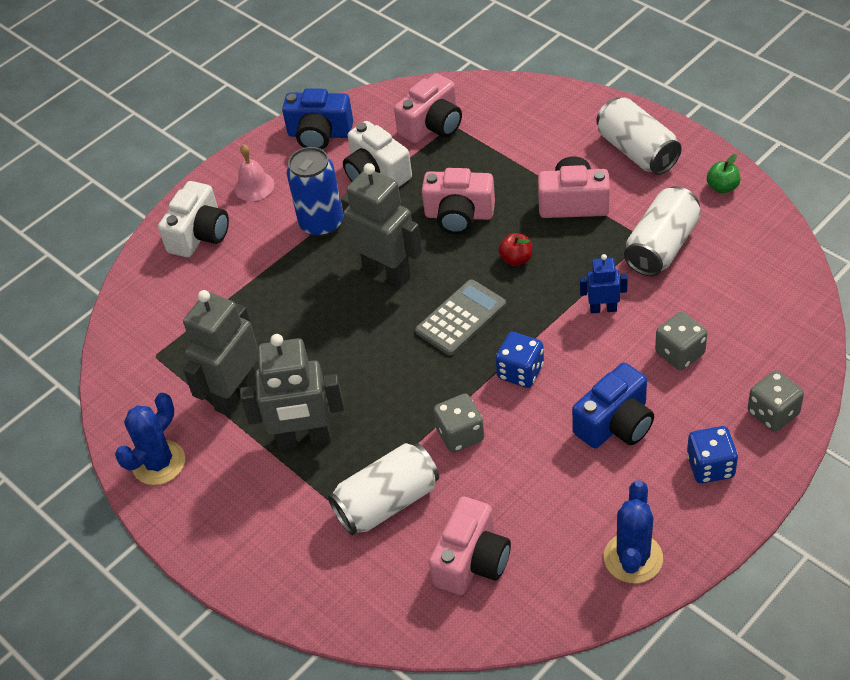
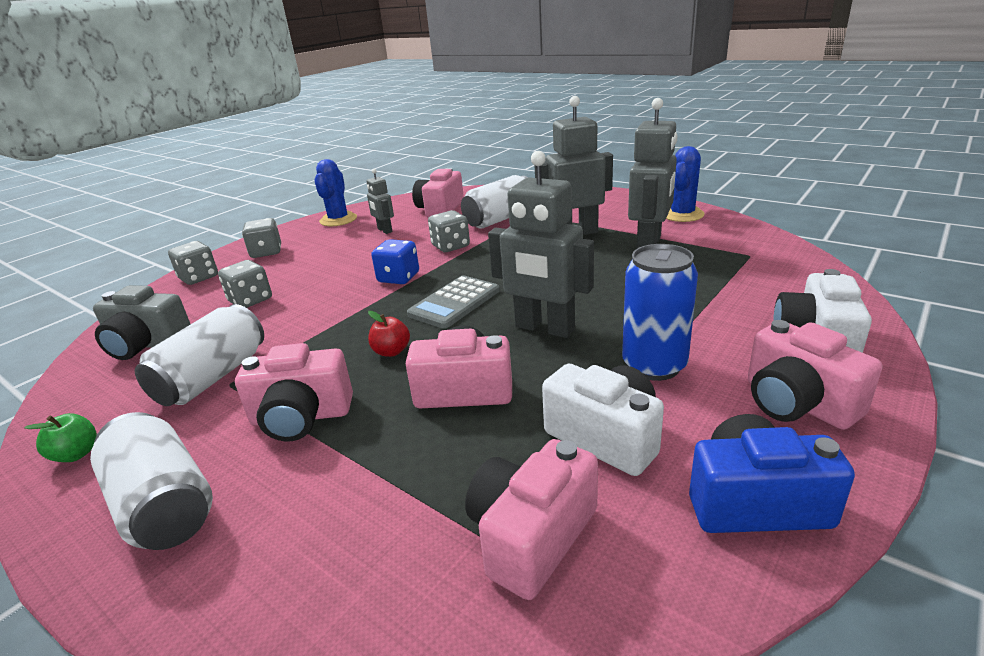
camera: 170 degrees right, 20 degrees down
(254, 186) = (797, 403): pink bell -> pink camera
(552, 501) = (384, 230): none -> grey robot
(603, 308) = (307, 321): blue robot -> none
(615, 424) = (326, 262): blue camera -> none
(710, 466) = (266, 252): blue dice -> grey dice
(752, 294) = (147, 344): none -> grey camera

